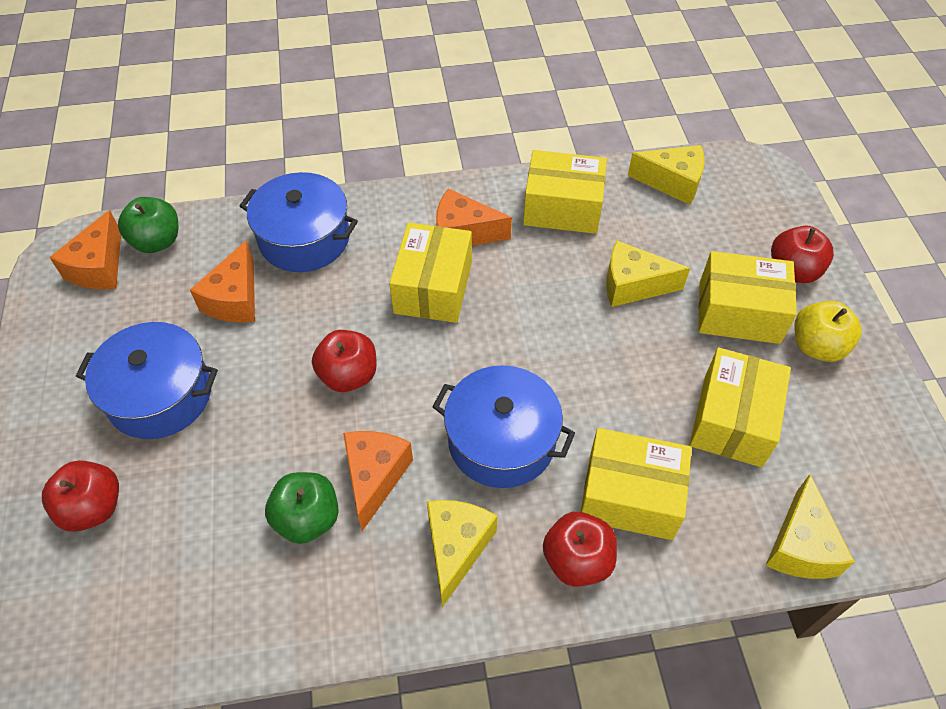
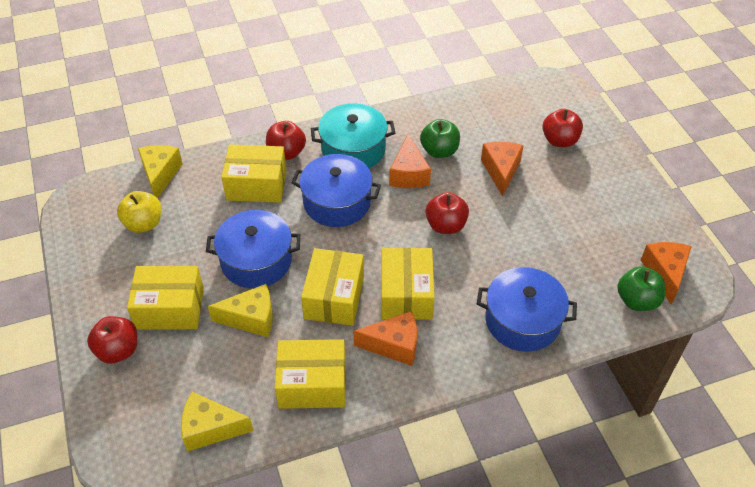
camera: 170 degrees right, 5 degrees down
(160, 395) = (561, 198): blue pot -> blue pot (256, 261)
(235, 299) = (549, 264): orange cheese -> orange cheese (501, 171)
(456, 548) = (353, 149): yellow cheese -> turquoise pot
(732, 420) = (188, 233): yellow box -> yellow box (334, 297)
(817, 346) = (116, 290): yellow apple -> yellow apple (143, 224)

